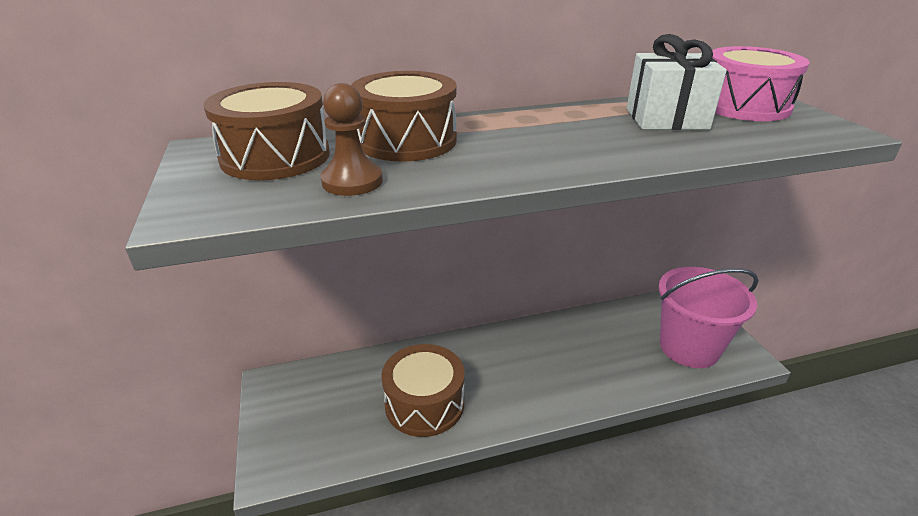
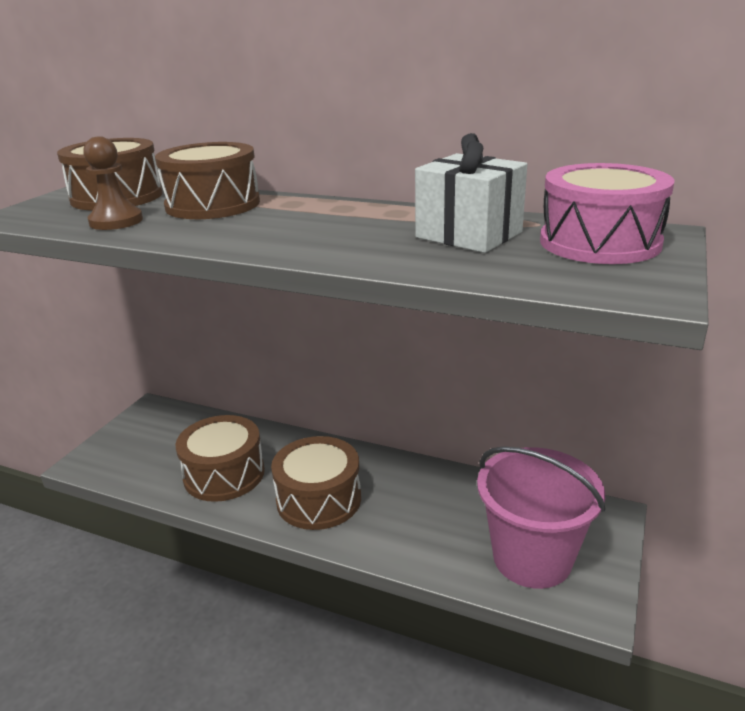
camera: 40 degrees right, 5 degrees down
(523, 382) = (319, 499): none -> brown drum

